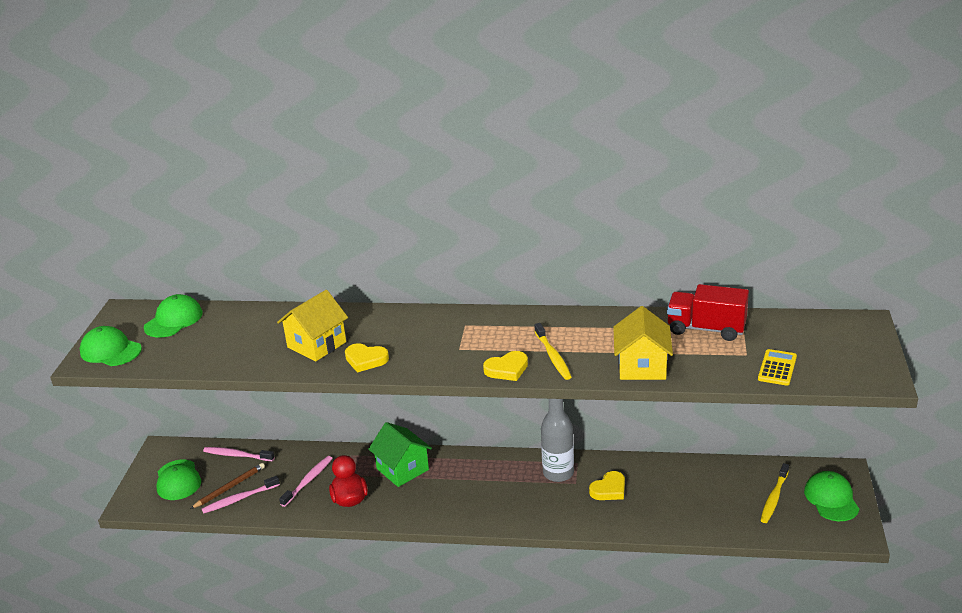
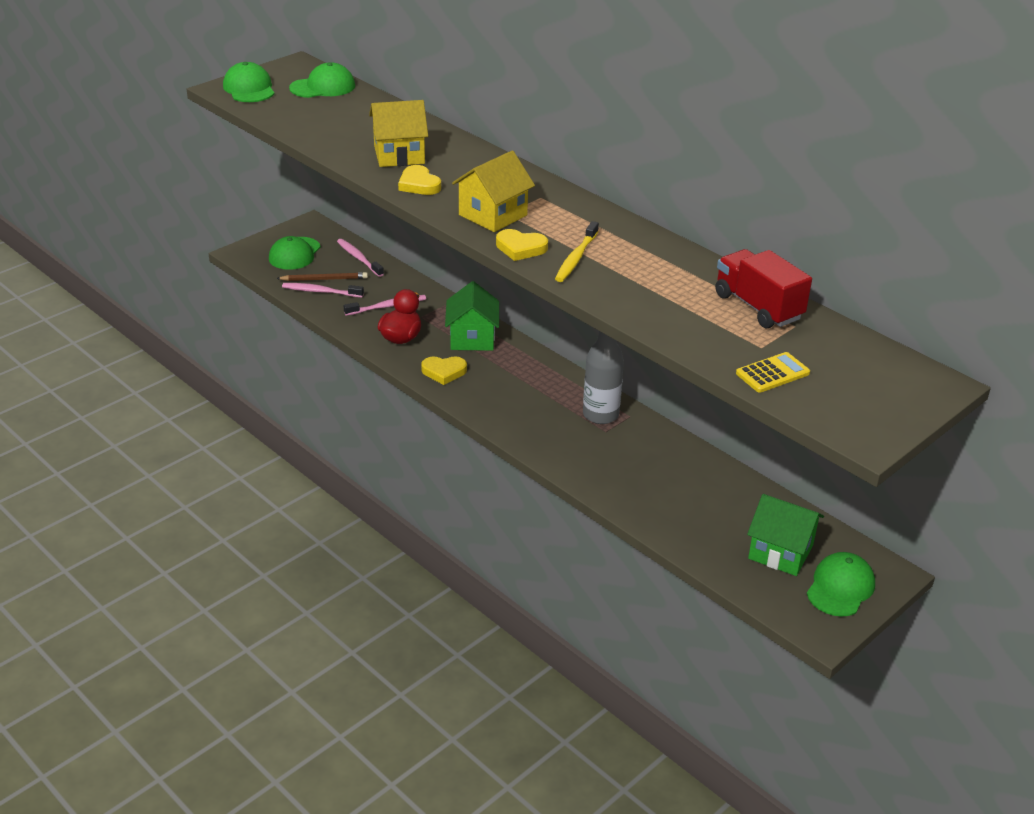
camera: 35 degrees right, 5 degrees up
(609, 489) = (629, 453): yellow heart -> yellow heart (444, 372)
(642, 366) = (643, 306): yellow house -> yellow house (493, 215)
(774, 498) = (780, 552): yellow toothbrush -> green house

